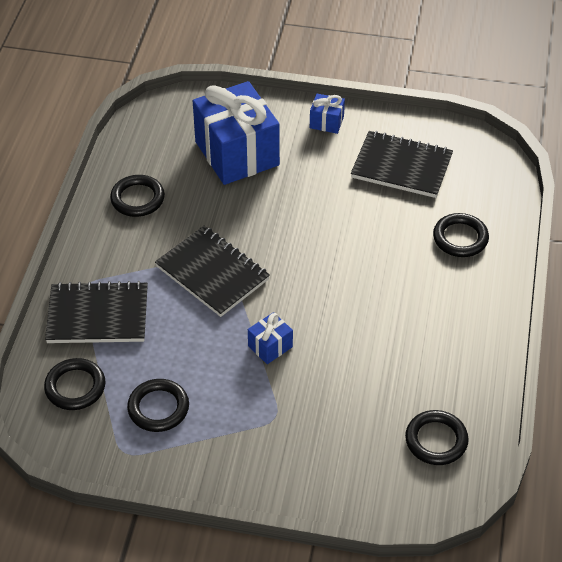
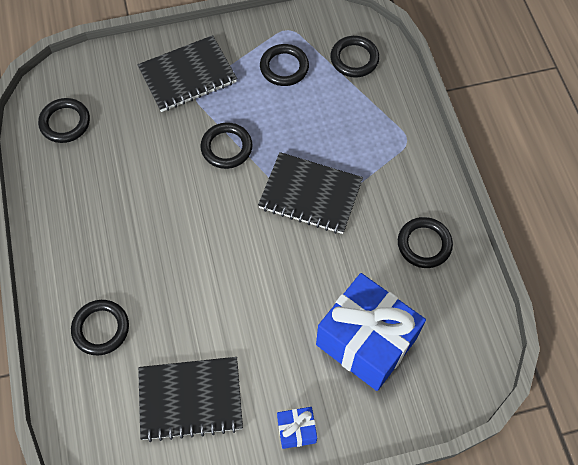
camera: 155 degrees right, 15 degrees up
(98, 315) = (378, 119): black notebook -> black notebook (188, 75)
(270, 346) = (226, 147): blue gift -> black ring

